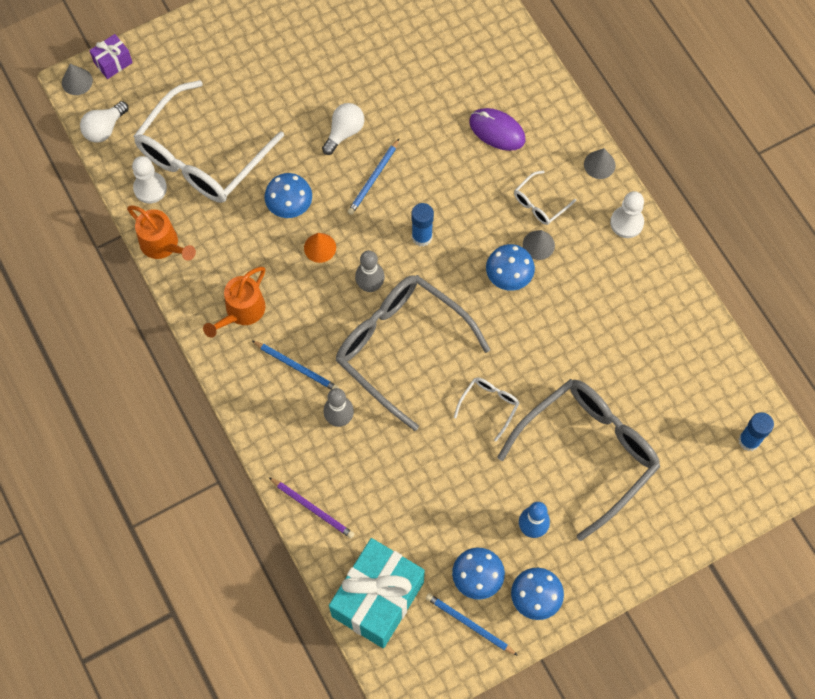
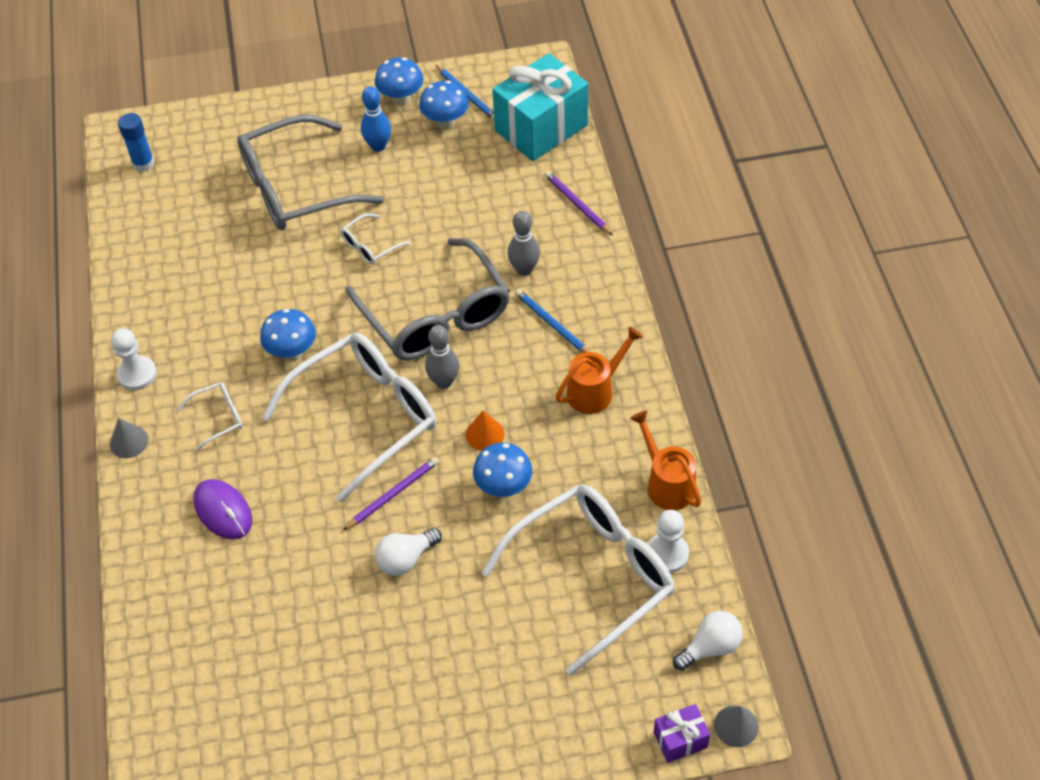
camera: 160 degrees left, 15 degrees down
(374, 178) = (392, 494): blue pencil -> purple pencil
(422, 237) = (366, 416): blue glue stick -> white glasses
(538, 245) = (243, 376): grey cone -> none

